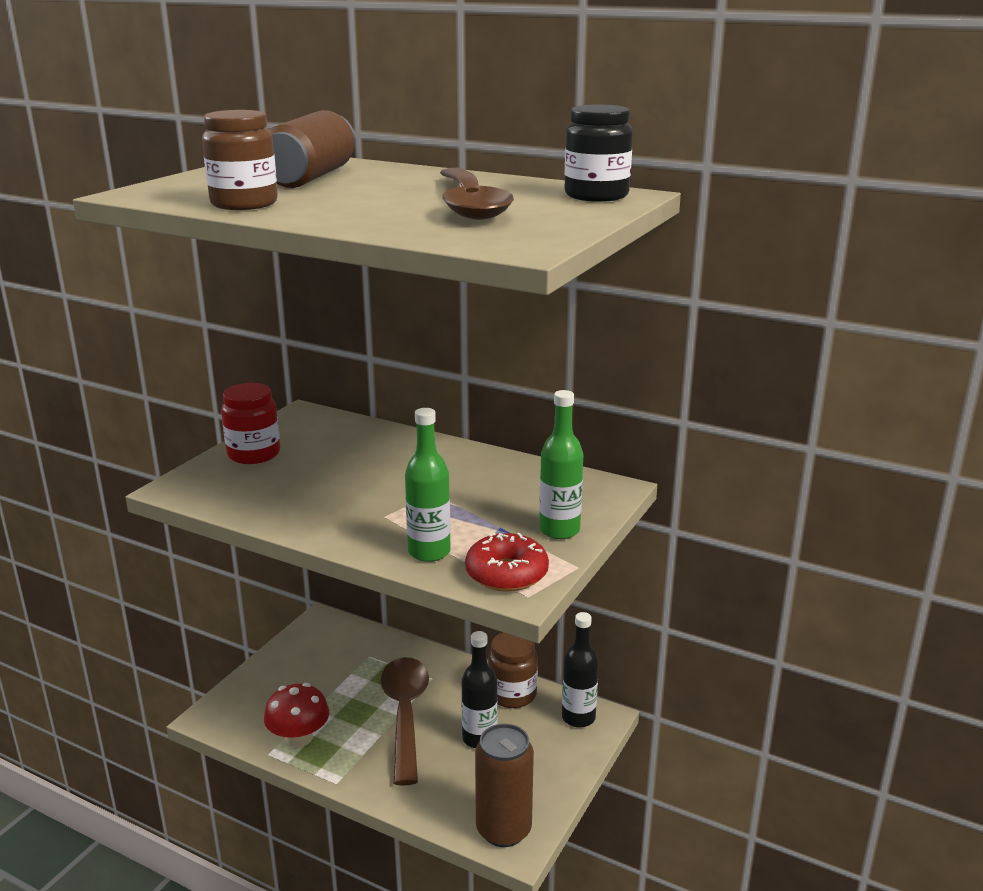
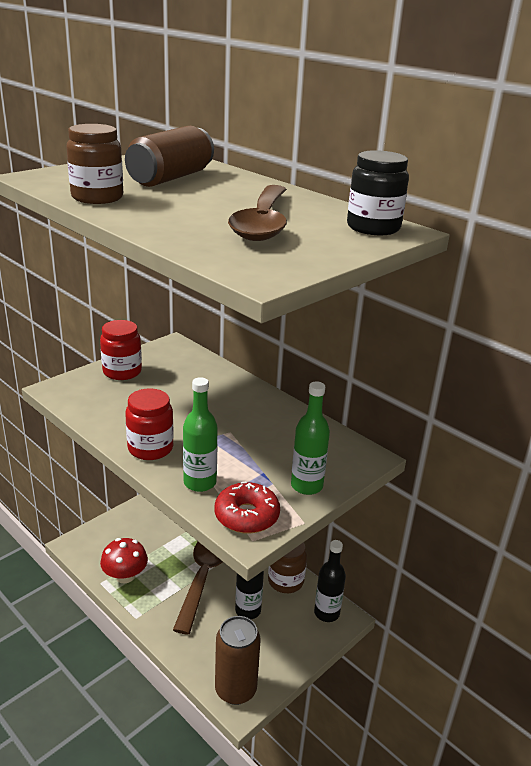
camera: 15 degrees right, 5 degrees up
(344, 529) = (150, 448): none -> red jar

